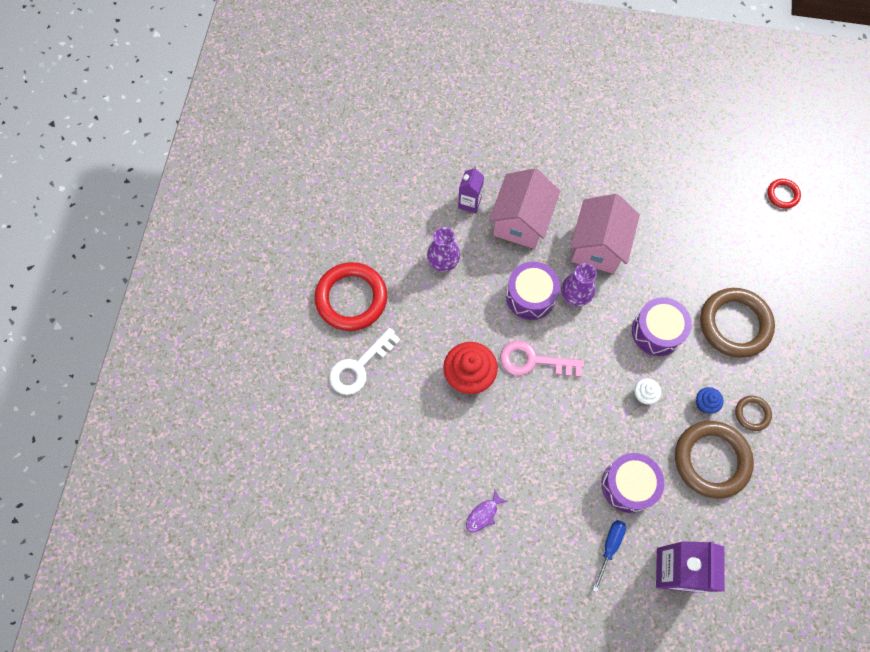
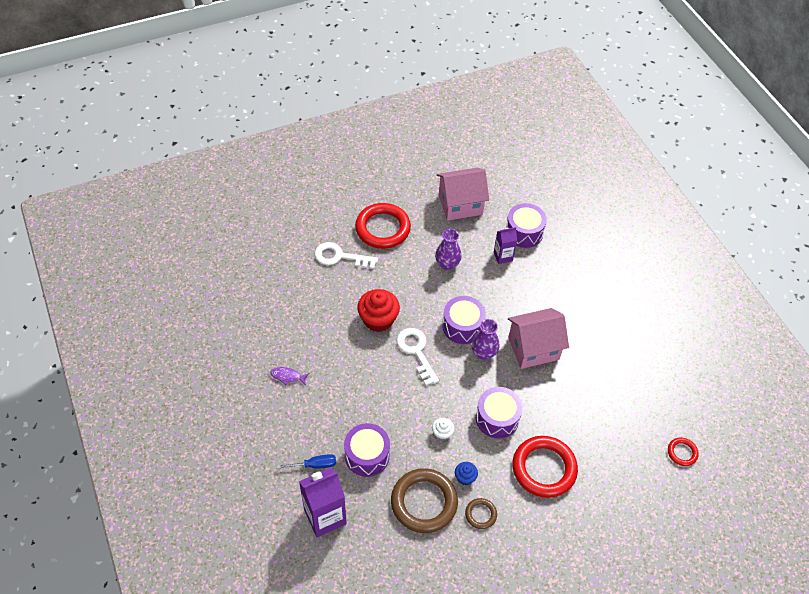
camera: 55 degrees right, 15 degrees down
(453, 163) = (524, 232): none -> purple drum
(521, 222) = (513, 293): pink house -> pink house (460, 205)
(533, 361) = (416, 351): pink key -> white key
(734, 324) = (544, 468): brown ring -> red ring

